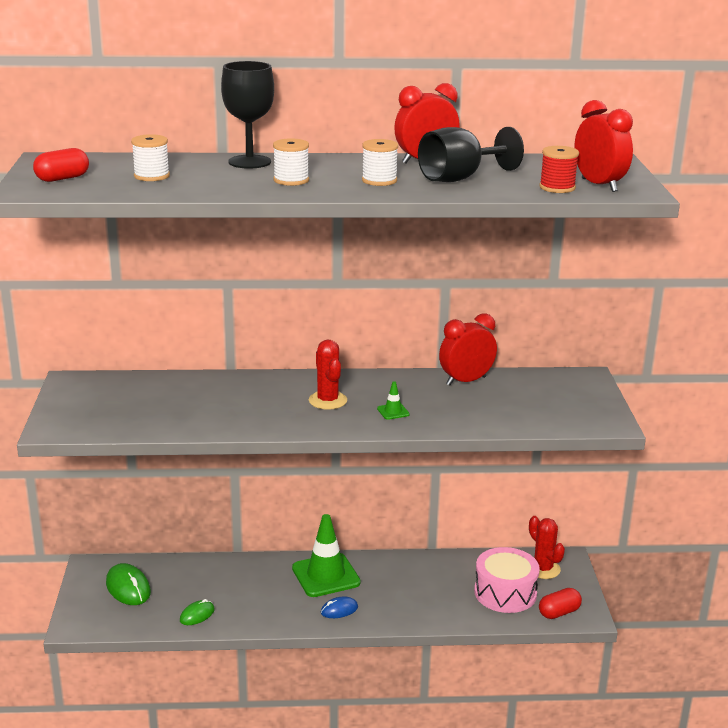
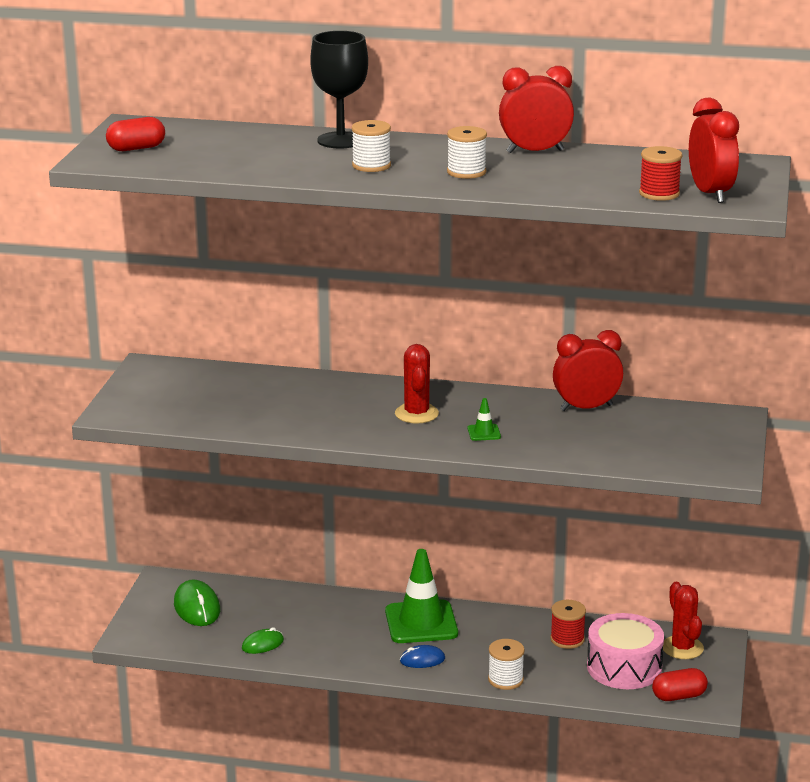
camera: 15 degrees right, 0 degrees up
(151, 176) = (228, 151): white spool -> white spool (505, 680)
(450, 574) = (567, 639): none -> red spool
(459, 178) = (558, 175): black goblet -> none

